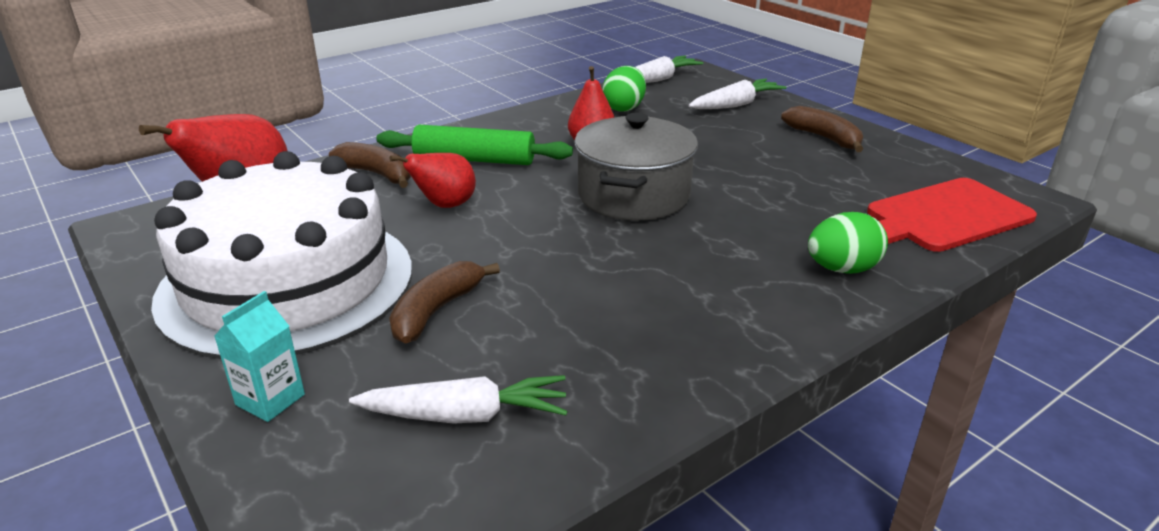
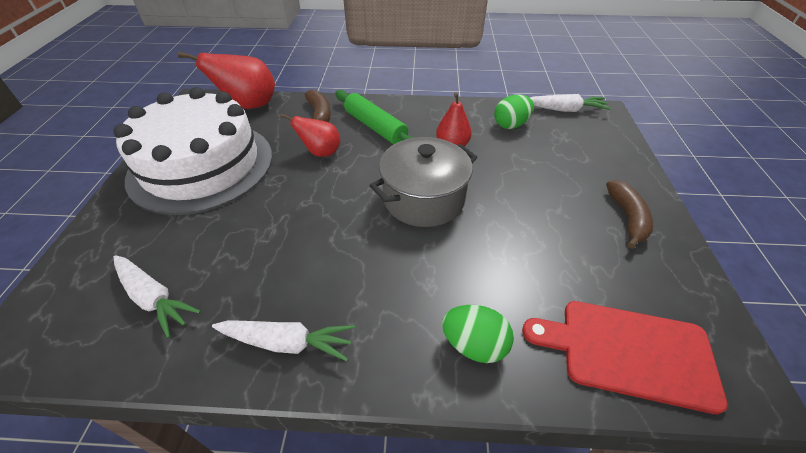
camera: 40 degrees right, 15 degrees up
(270, 400) = (112, 231): turquoise carton -> none
(436, 311) = (228, 222): brown banana -> none
(736, 105) = (595, 155): white carrot -> white carrot (287, 343)

